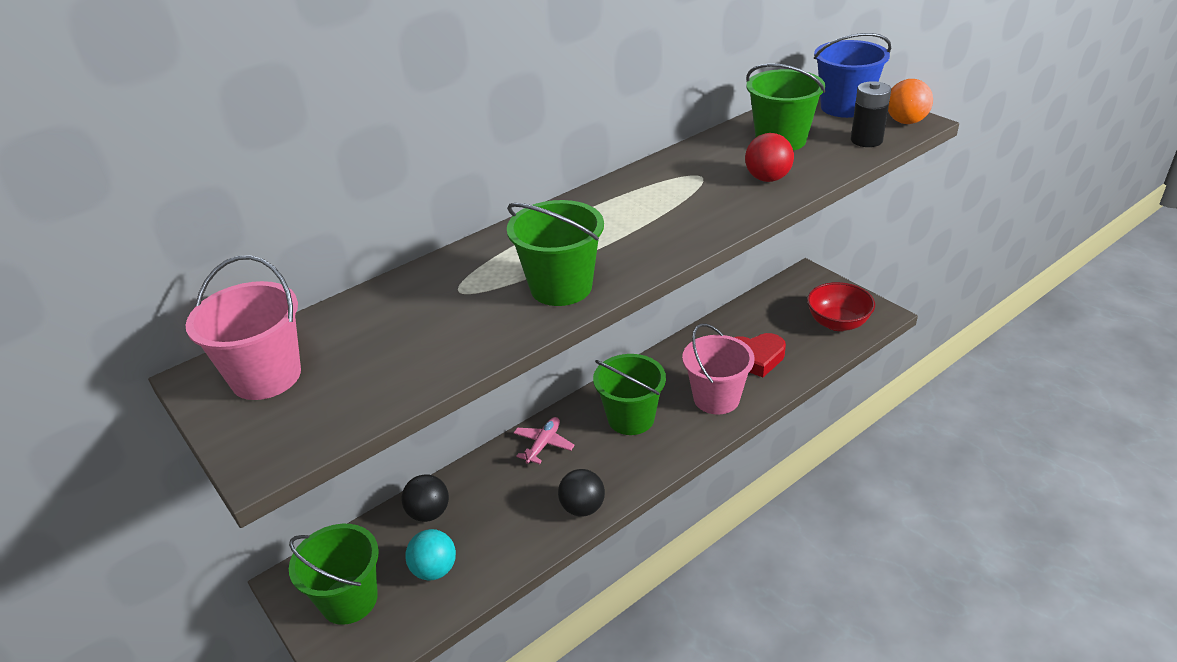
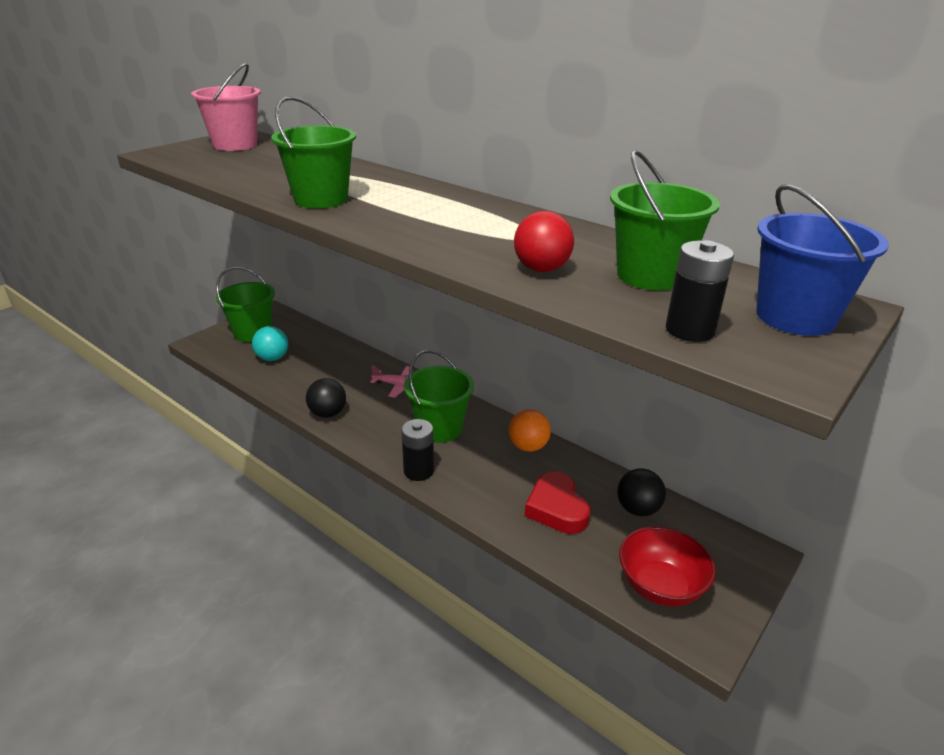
camera: 75 degrees right, 5 degrees down
(429, 513) = (325, 347): black ball -> black ball (637, 509)
(696, 437) = (418, 471): none -> black battery
(716, 398) = (480, 481): pink bucket -> none
(906, 122) = (784, 364): orange ball -> orange ball (528, 446)

